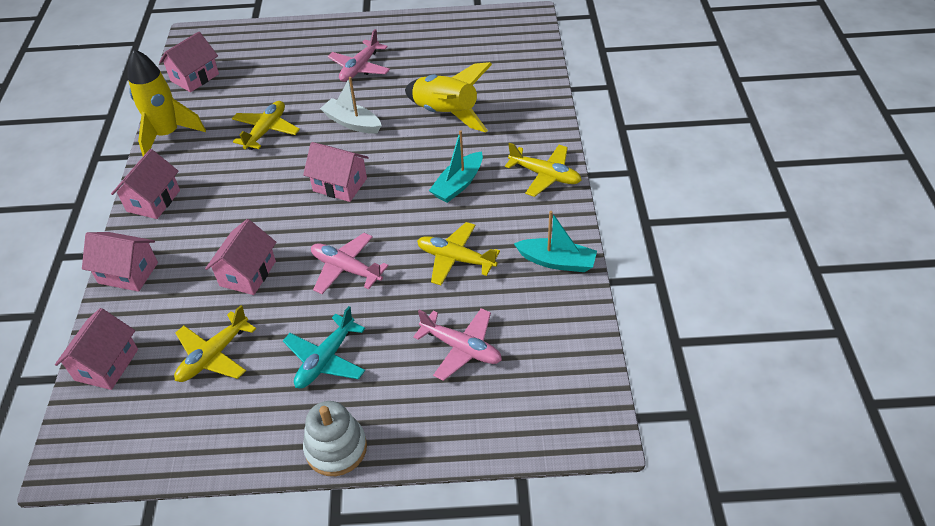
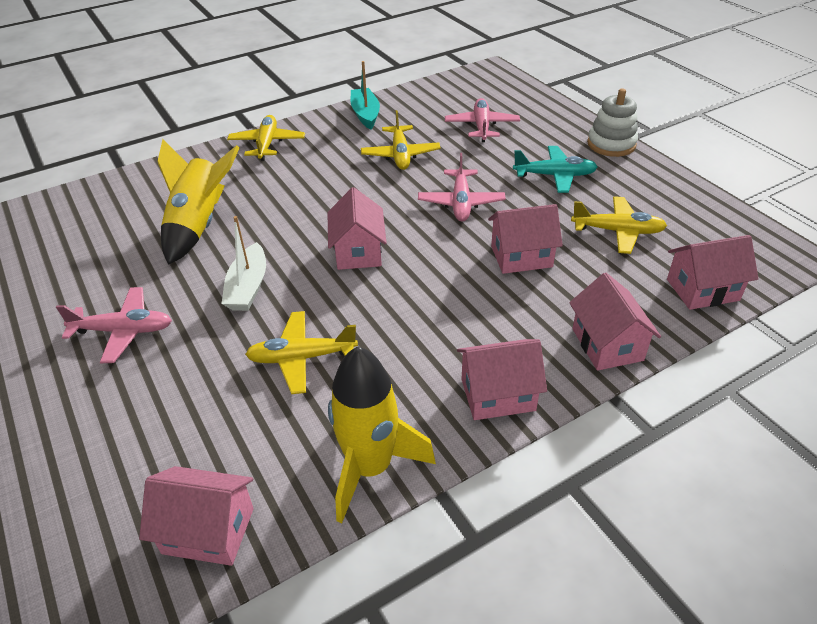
camera: 120 degrees left, 5 degrees down
(458, 184) = (308, 182): turquoise boat -> none

